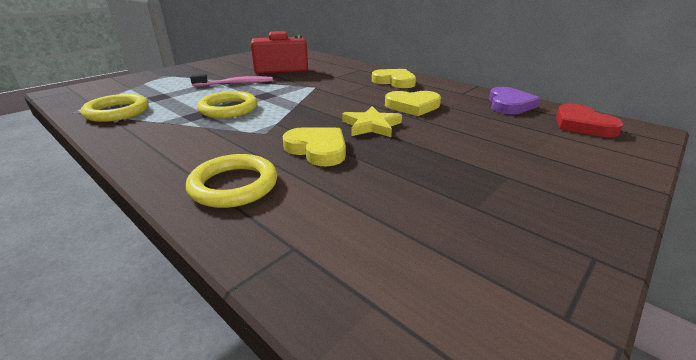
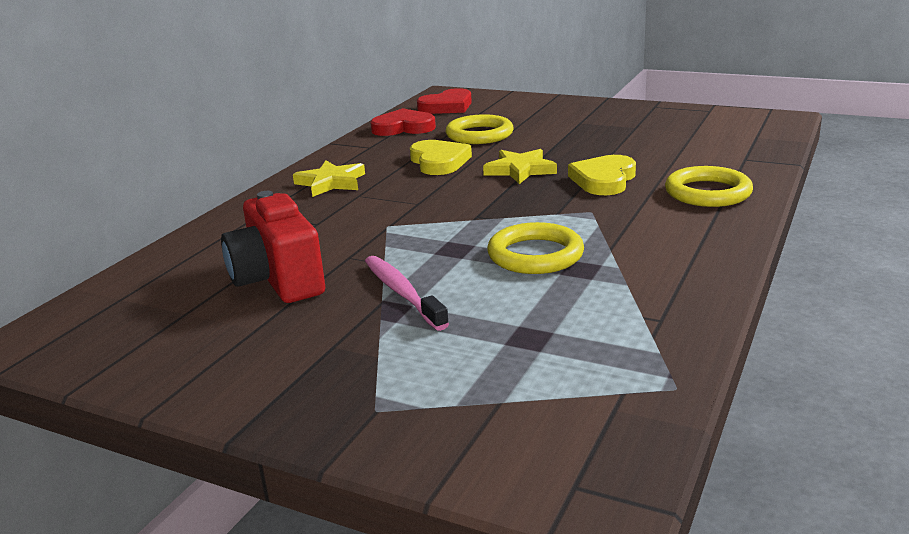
camera: 105 degrees left, 5 degrees down
(117, 112) = (631, 338): yellow ring -> yellow ring (479, 135)
(394, 81) = (331, 182): yellow heart -> yellow star
(509, 104) = (403, 128): purple heart -> red heart

